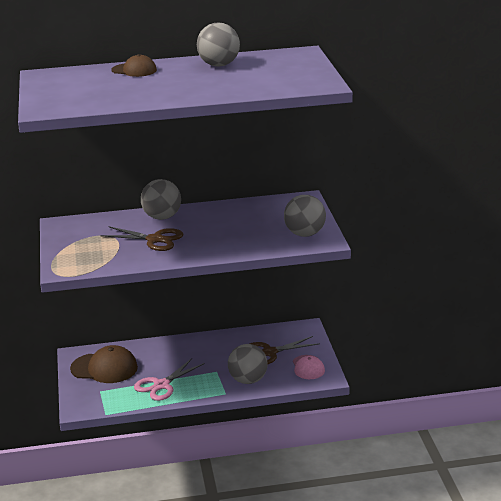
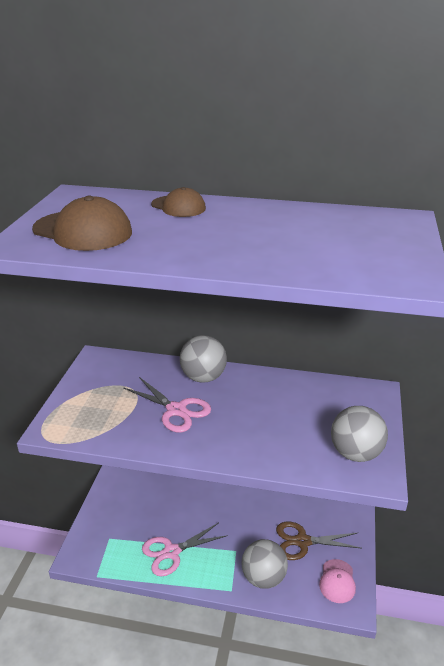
camera: 20 degrees right, 5 degrees up
(104, 368) = (129, 507): brown cap -> brown cap (82, 231)
(154, 239) = (176, 410): brown scissors -> pink scissors
(219, 65) = (285, 218): grey ball -> none

